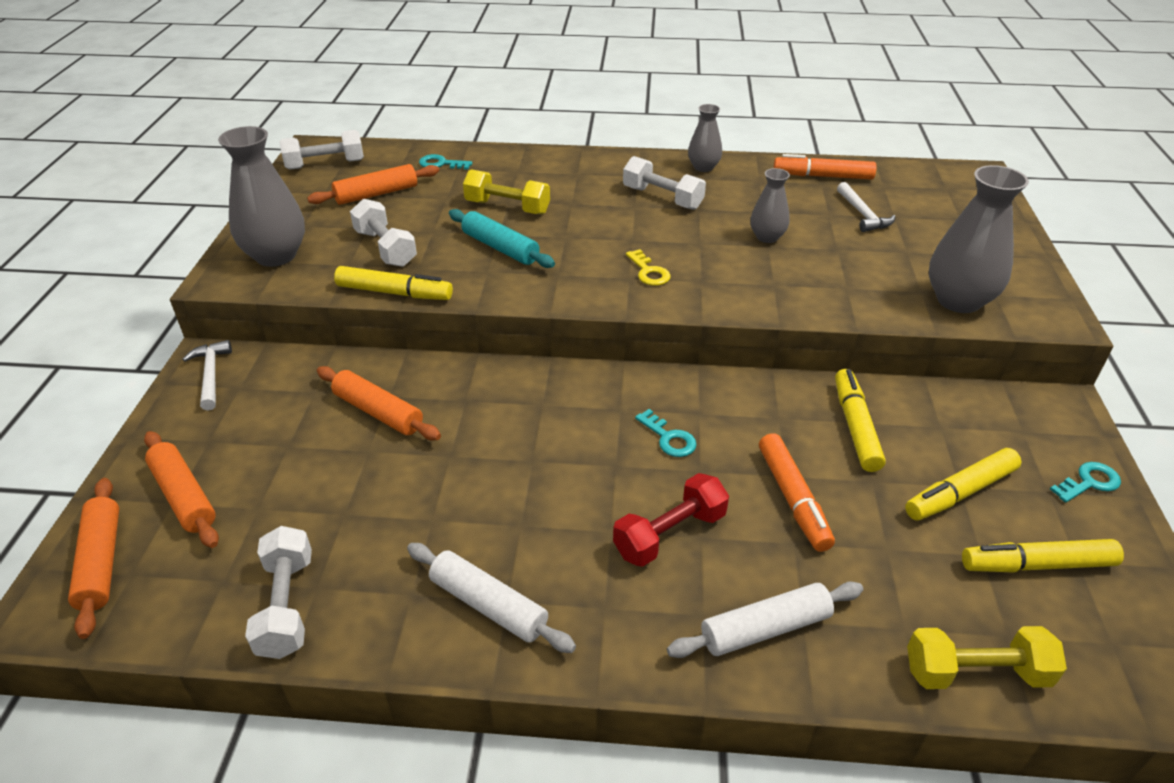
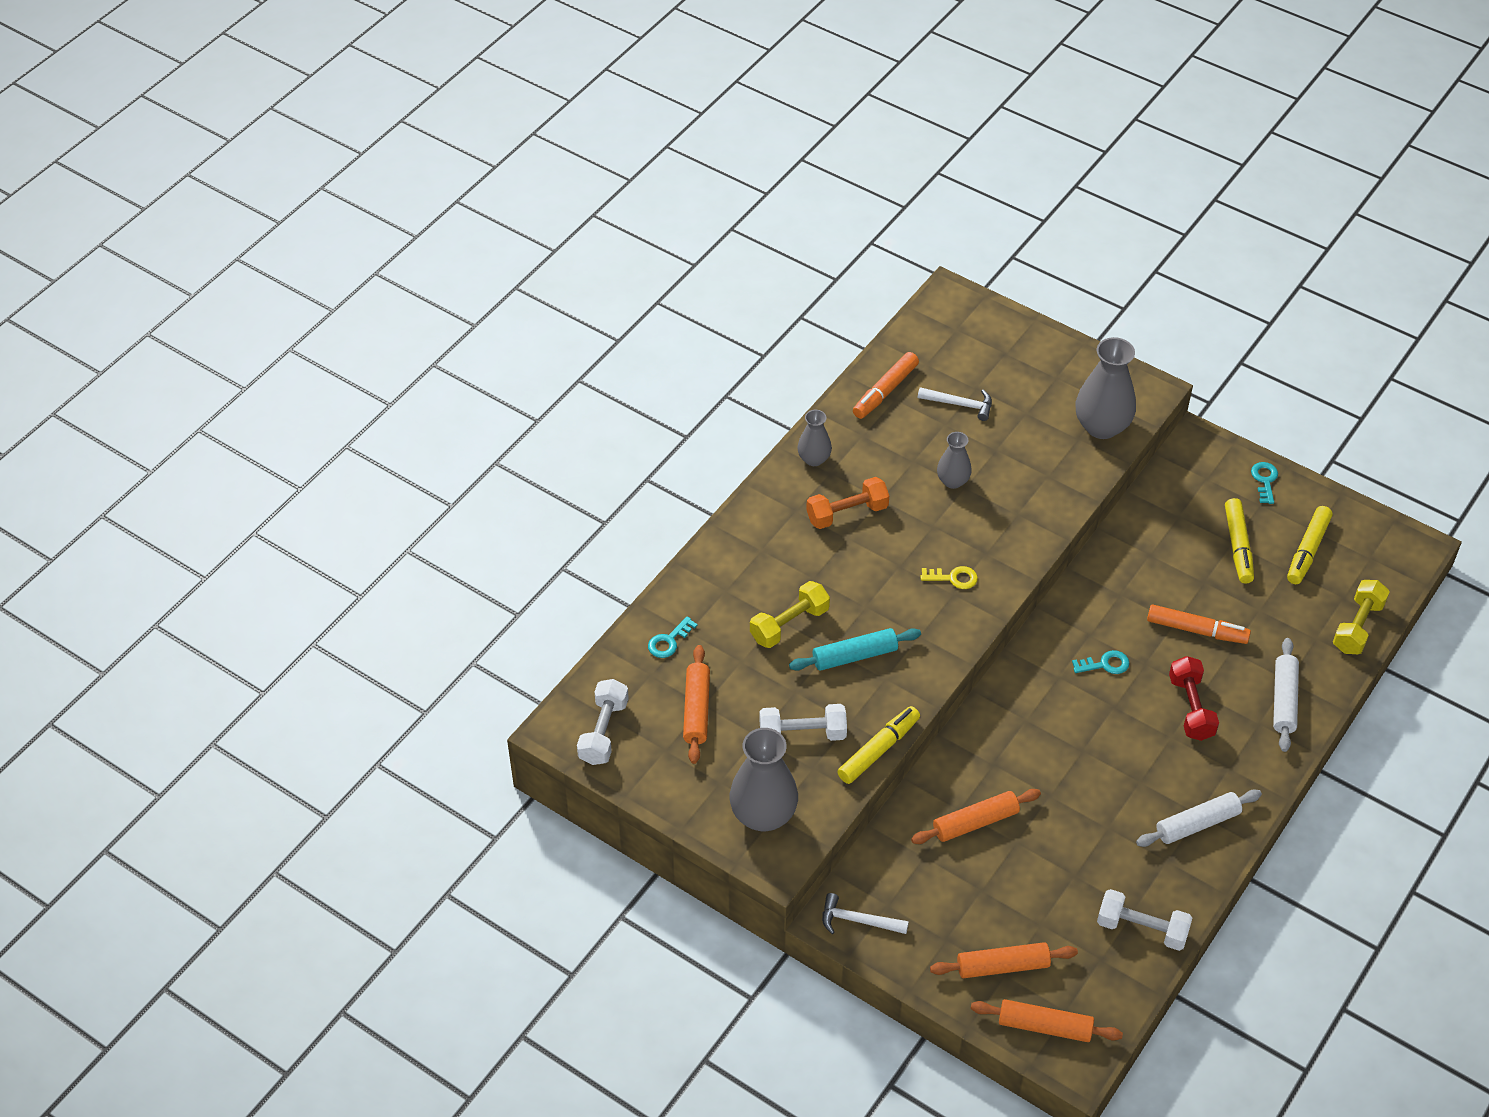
camera: 60 degrees left, 10 degrees up
(662, 198) = (847, 513): white dumbbell -> orange dumbbell
(855, 427) = (1153, 559): yellow marker -> none

